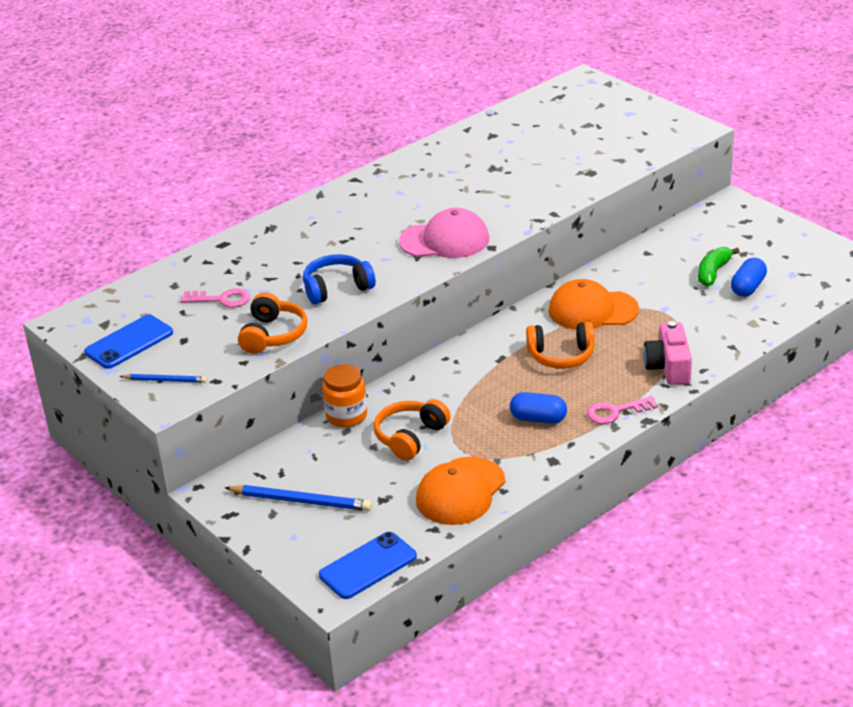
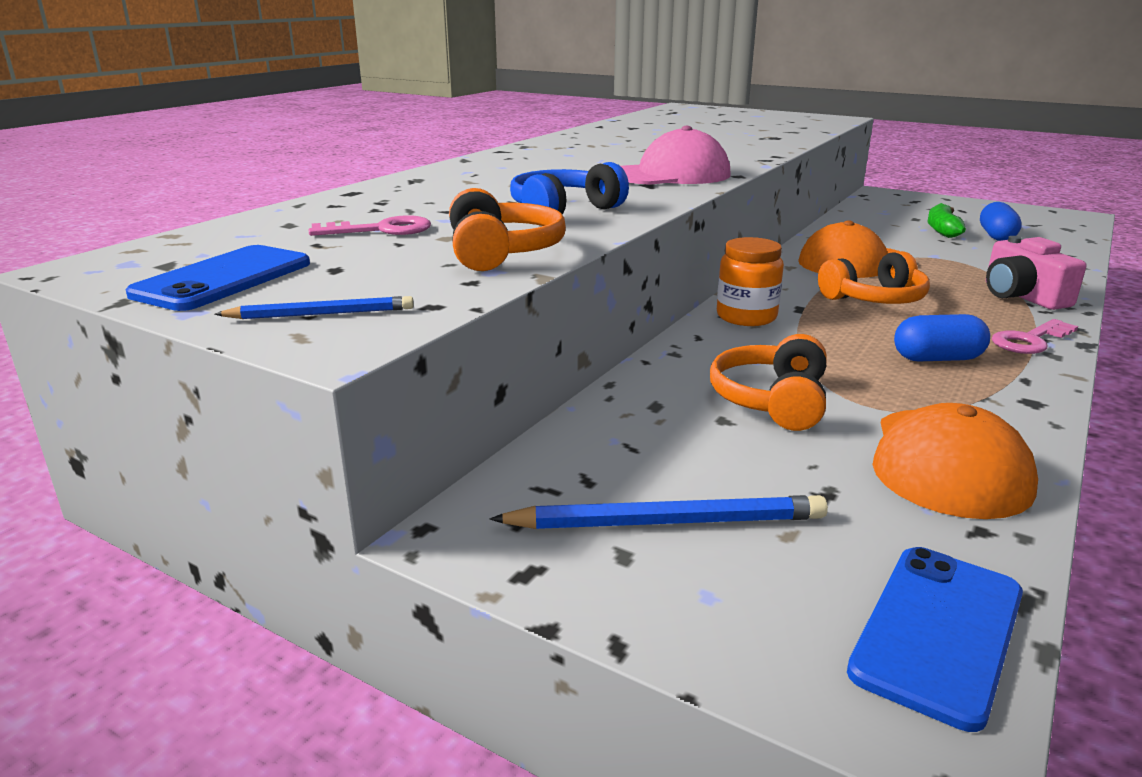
camera: 20 degrees left, 10 degrees down
(346, 416) = (639, 388): orange jar -> orange jar (746, 317)

